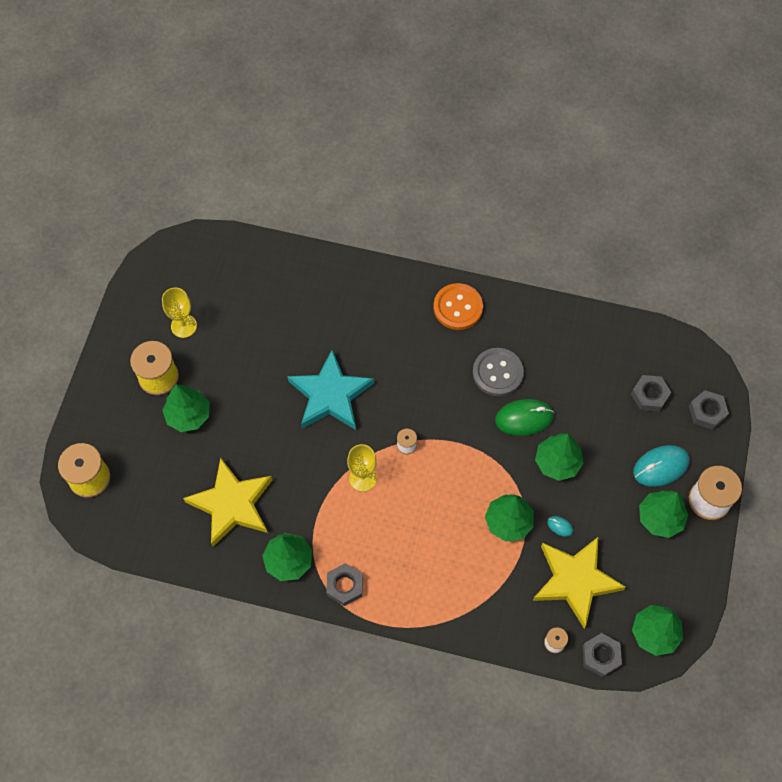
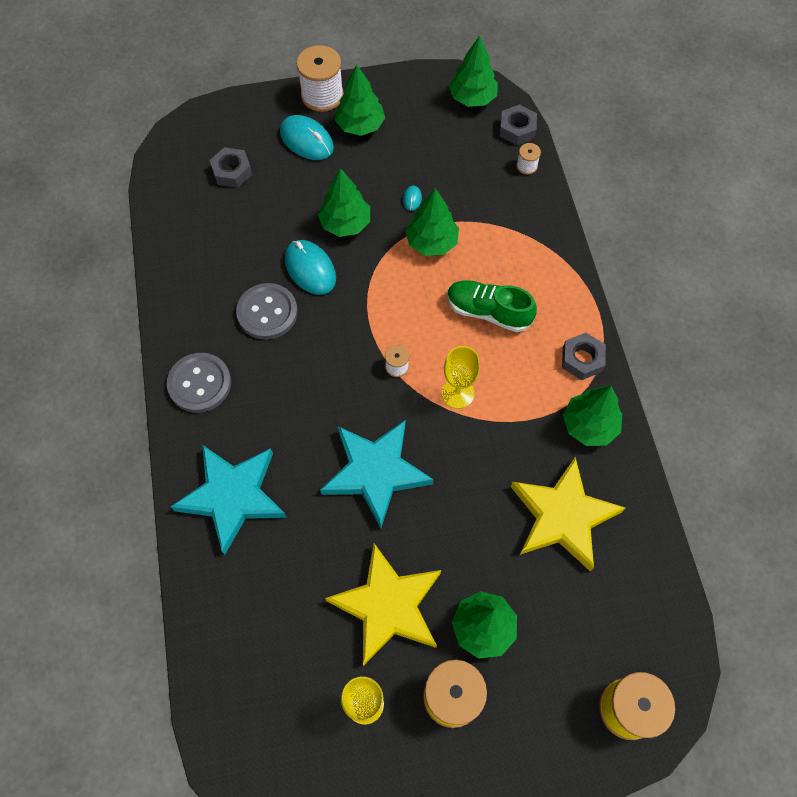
camera: 115 degrees left, 0 degrees up
(360, 299) = (232, 497): none -> turquoise star
(421, 535) = (488, 312): none -> green shoe
(458, 307) = (199, 384): orange button -> grey button
(524, 418) = (310, 269): green mouse -> turquoise mouse
(575, 580) = (459, 169): yellow star -> yellow star (388, 606)
(707, 412) = (229, 122): grey nut -> none

